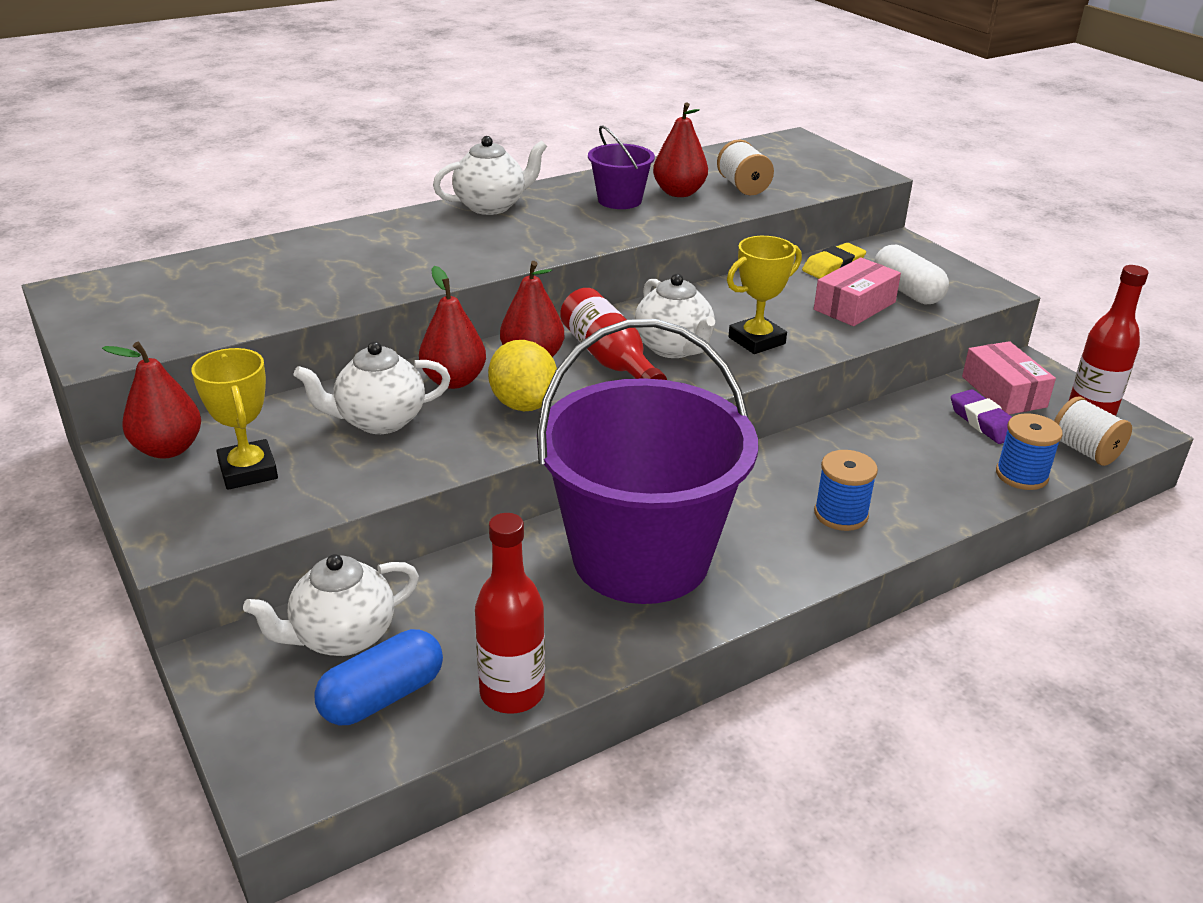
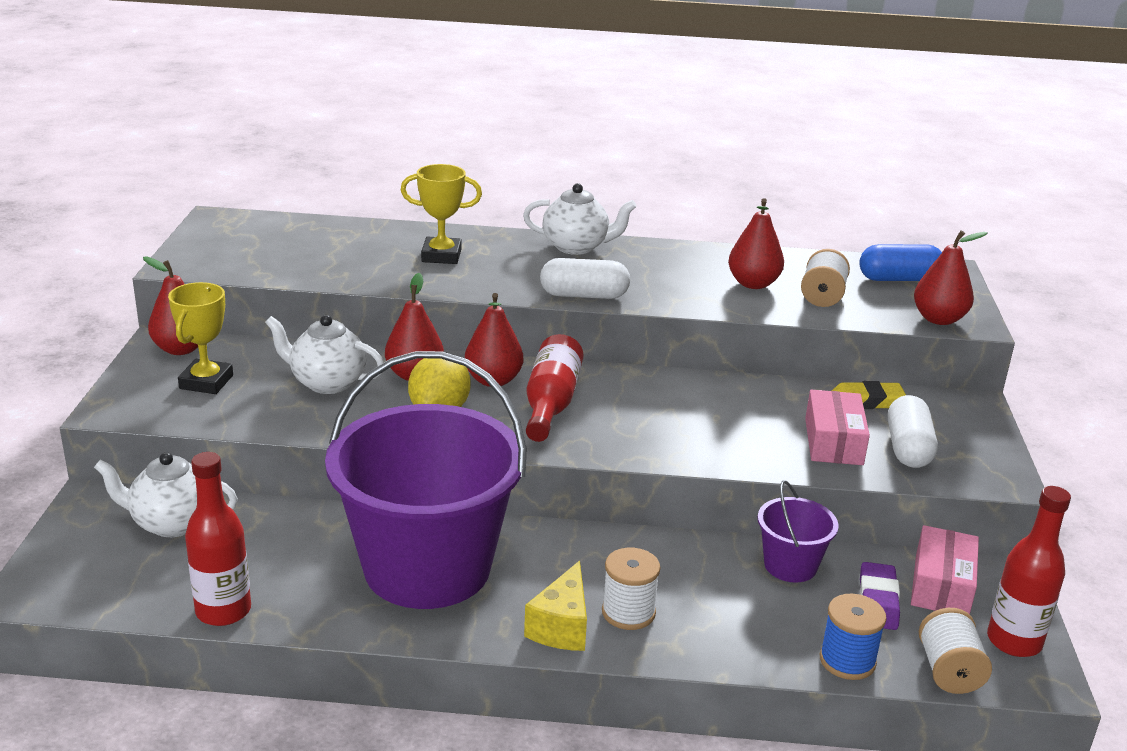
camera: 35 degrees right, 5 degrees down
(382, 697) = (148, 571): blue capsule -> blue capsule (899, 279)
(562, 246) = (584, 295): none -> white capsule
(619, 200) = (690, 274): purple bucket -> purple bucket (790, 565)
(674, 348) = (615, 415): white teapot -> none
(756, 340) = (696, 436): yellow trophy -> yellow trophy (441, 256)
(809, 551) = (561, 626): none -> yellow cheese
(841, 514) = (628, 612): blue spool -> white spool
(844, 178) = (938, 319): none -> red pear
(854, 306) = (833, 441): pink box -> pink box turned 75 degrees counterclockwise

